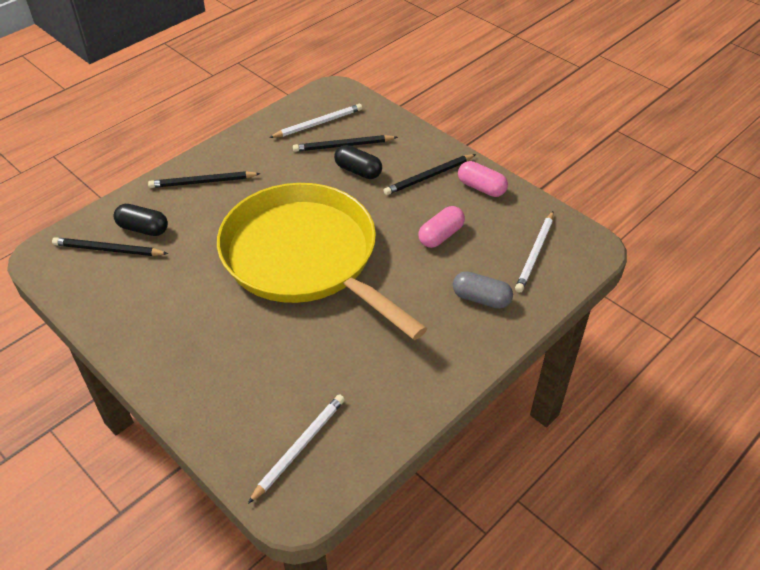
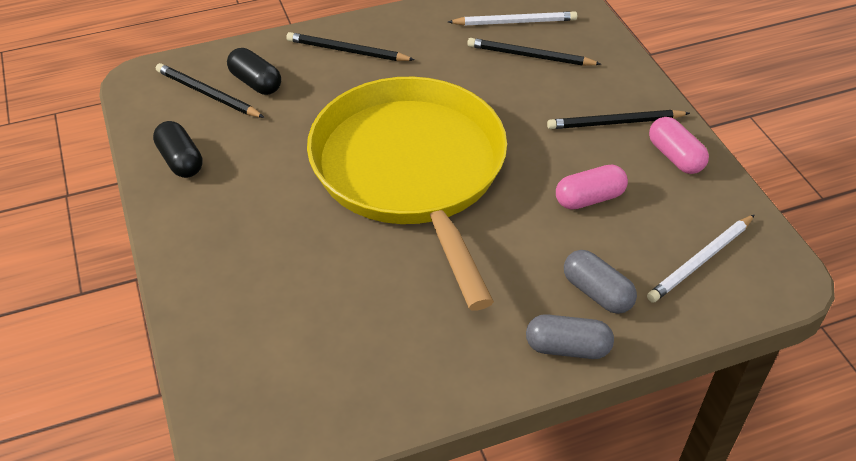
camera: 25 degrees right, 0 degrees up
(299, 447) = (280, 386): white pencil -> none
(358, 171) = (531, 90): black capsule -> black capsule (181, 160)
(482, 343) = (567, 348): none -> grey capsule

